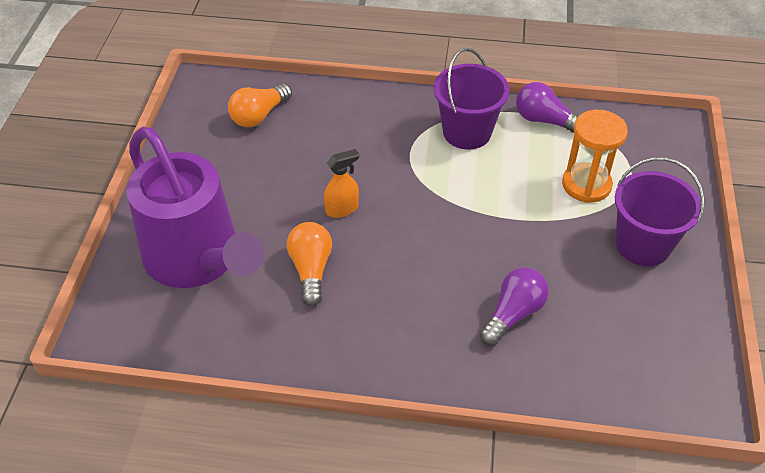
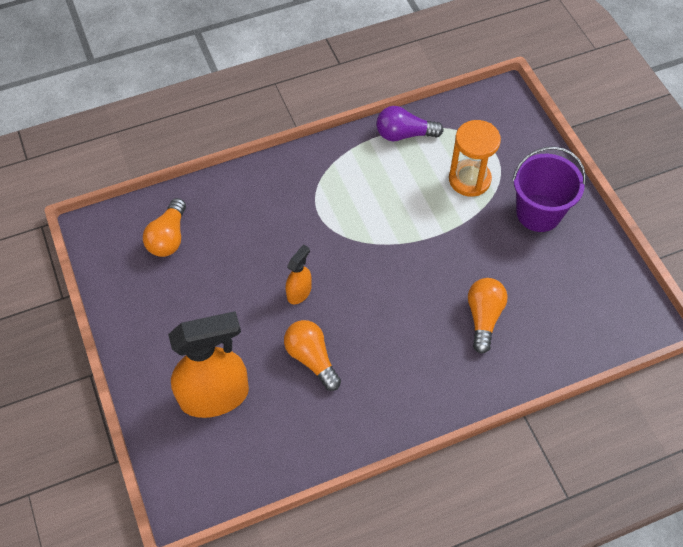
camera: 30 degrees left, 10 degrees up
(198, 259) = (215, 396): purple watering can -> orange spray bottle
(467, 132) = (351, 173): purple bucket -> none
(513, 314) = (483, 317): purple light bulb -> orange light bulb

